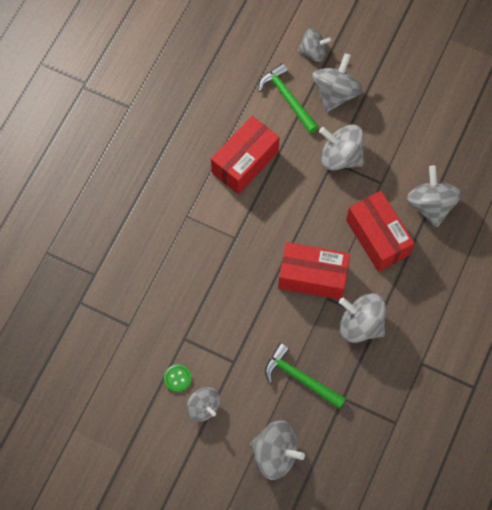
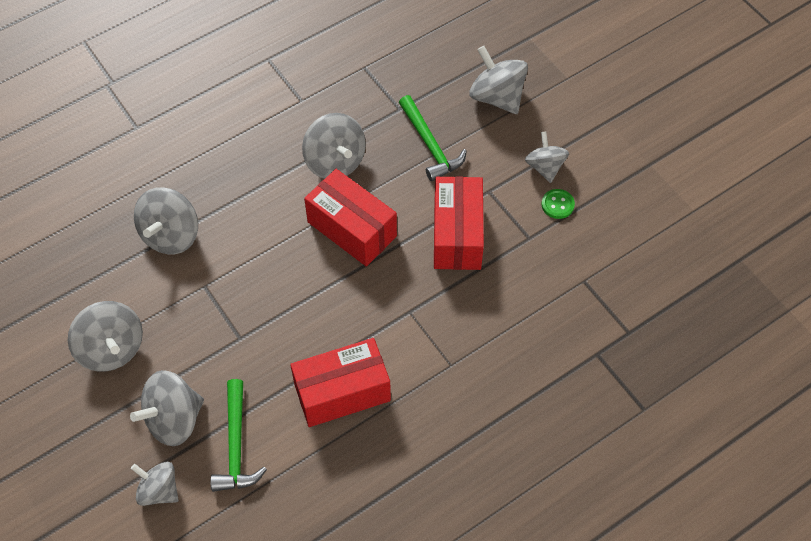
camera: 150 degrees left, 10 degrees down
(340, 156) = (226, 339): grey spinning top -> grey spinning top (111, 348)
(377, 237) = (254, 232): red box -> red box (457, 235)

